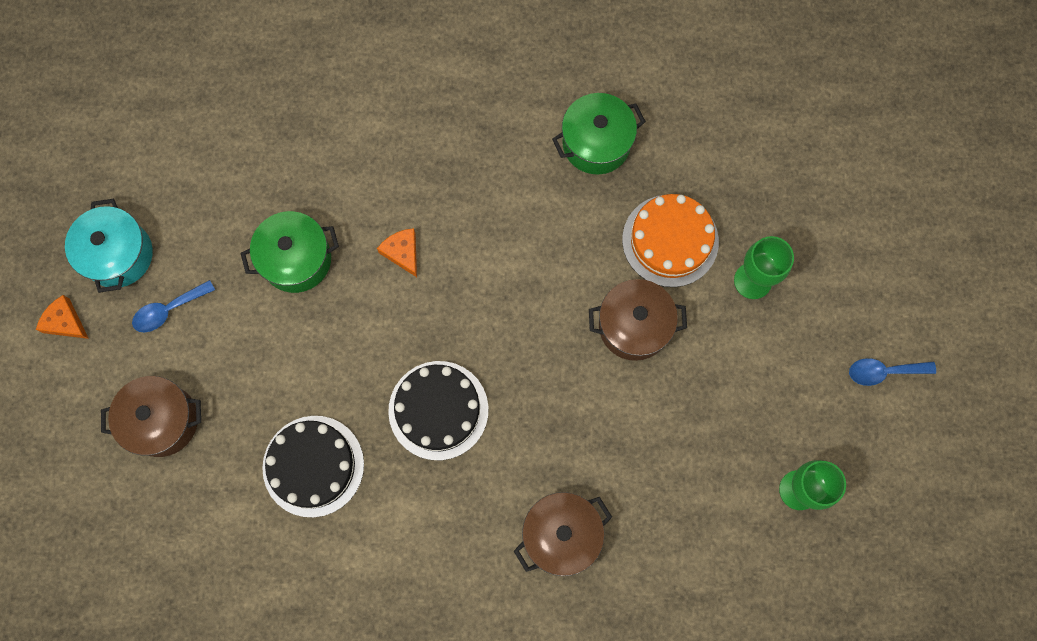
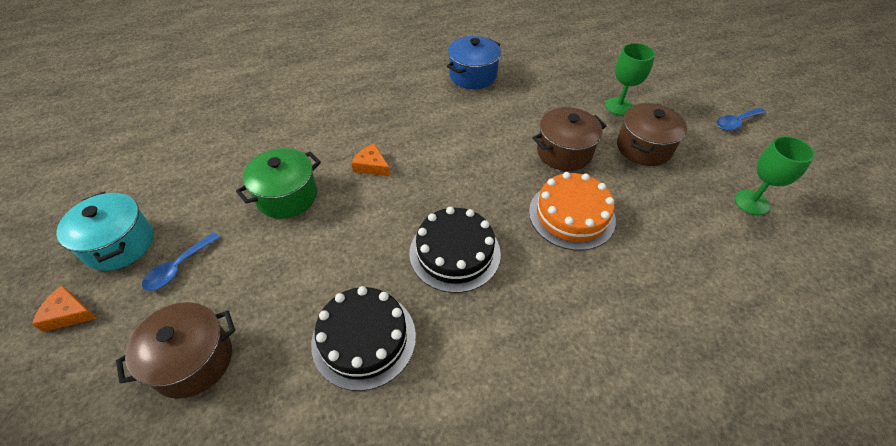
camera: 25 degrees left, 25 degrees down
(561, 535) = (613, 303): brown pot -> brown pot (644, 147)
(596, 143) = (473, 75): green pot -> blue pot
(670, 240) = (553, 104): orange cake -> orange cake (571, 215)

